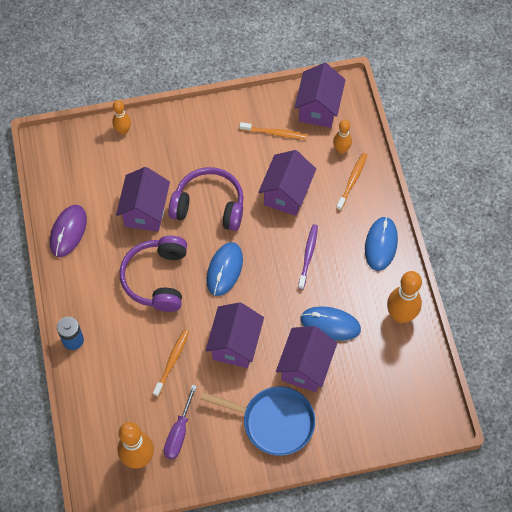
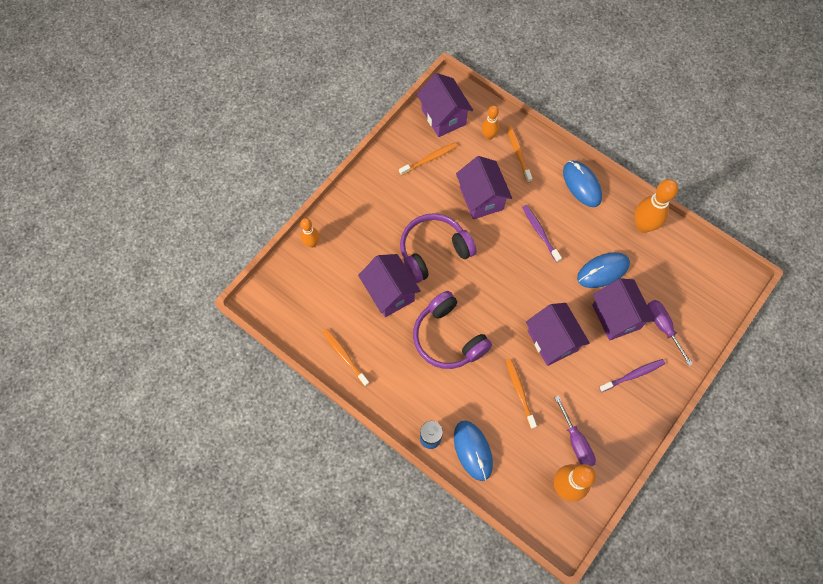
camera: 40 degrees left, 5 degrees up
(68, 231) = (344, 356): purple mouse -> orange toothbrush
(224, 270) = (491, 291): blue mouse -> blue mouse (473, 450)
(274, 422) = (633, 375): blue pan -> purple toothbrush
(336, 406) = (663, 327): none -> purple screwdriver

